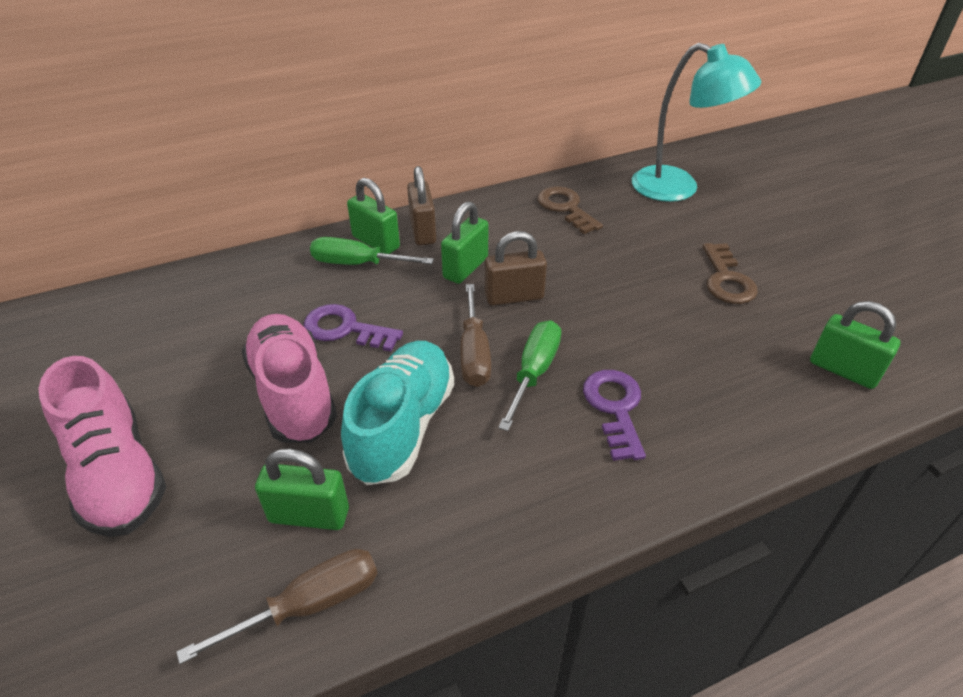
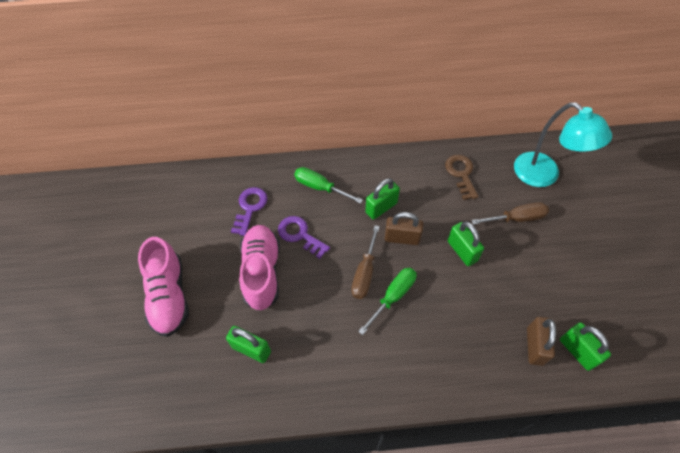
camera: 20 degrees right, 15 degrees up
(309, 605) = (239, 398): brown screwdriver -> brown screwdriver (516, 218)
(376, 242) = (335, 173): green padlock -> green padlock (462, 251)
(403, 426) = (311, 310): turquoise shoe -> none
(423, 231) = (365, 171): brown padlock -> brown padlock (534, 346)
(615, 408) = (428, 335): purple key -> purple key (250, 208)
(726, 280) = (539, 262): brown key -> none

